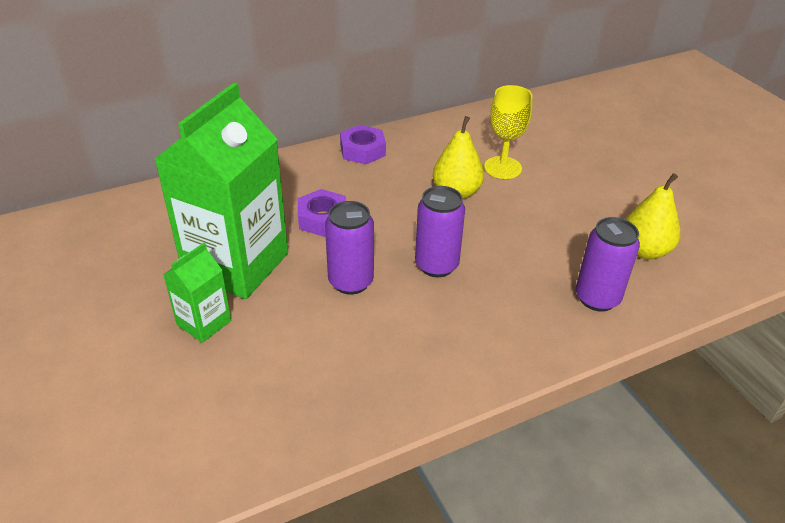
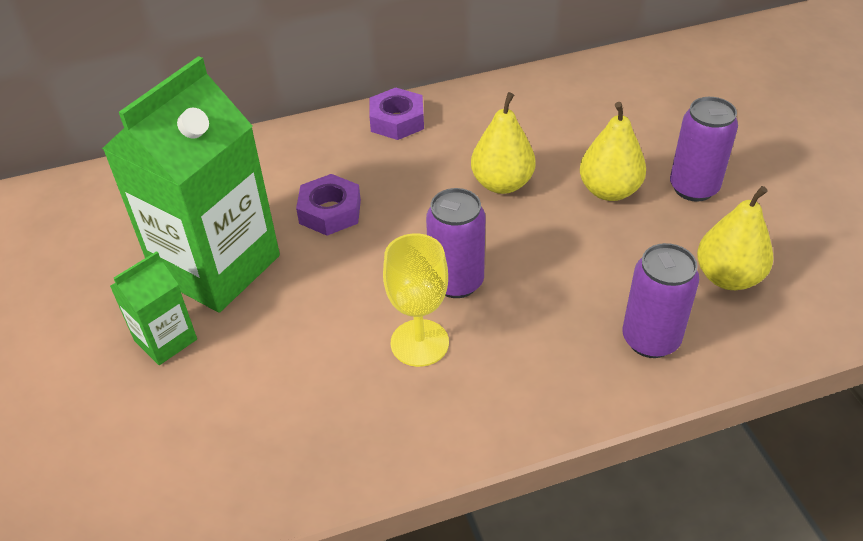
camera: 10 degrees right, 5 degrees up
(351, 282) = (347, 297): purple can -> purple can (693, 188)
(502, 168) = (568, 151): yellow goblet -> yellow goblet (419, 343)
(540, 194) = (609, 191): none -> yellow pear

